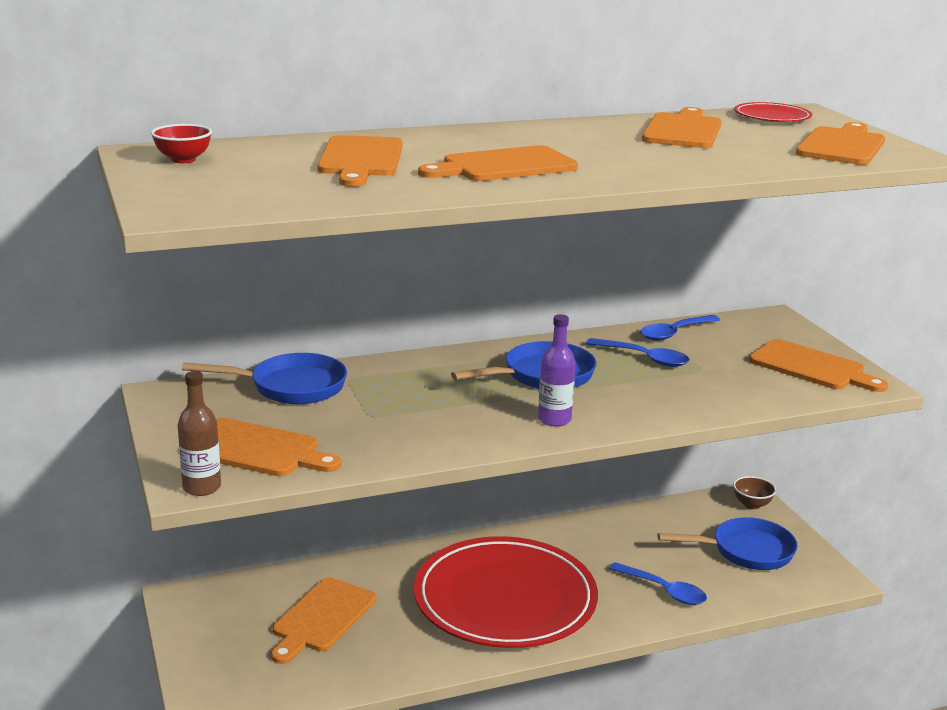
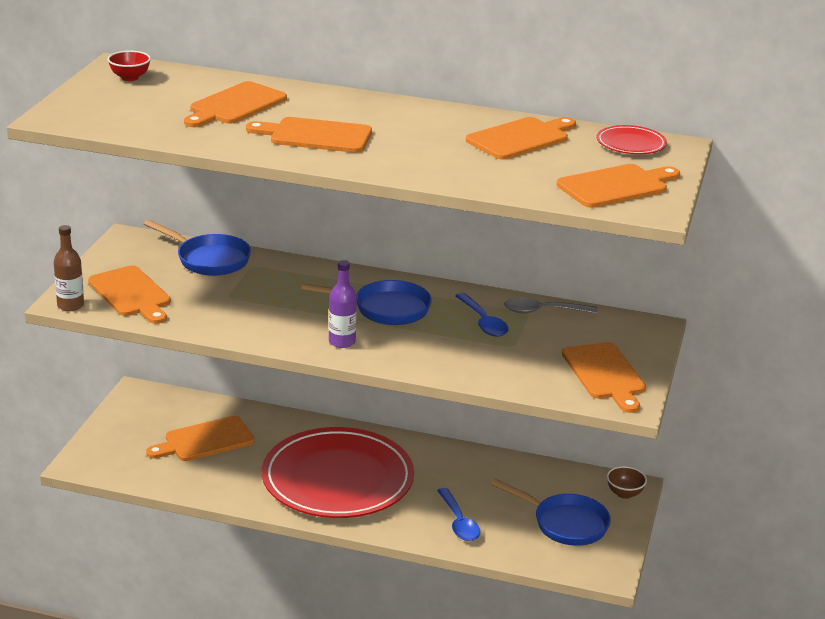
camera: 35 degrees right, 5 degrees up
(674, 333) = (543, 311): blue spoon -> grey spoon

